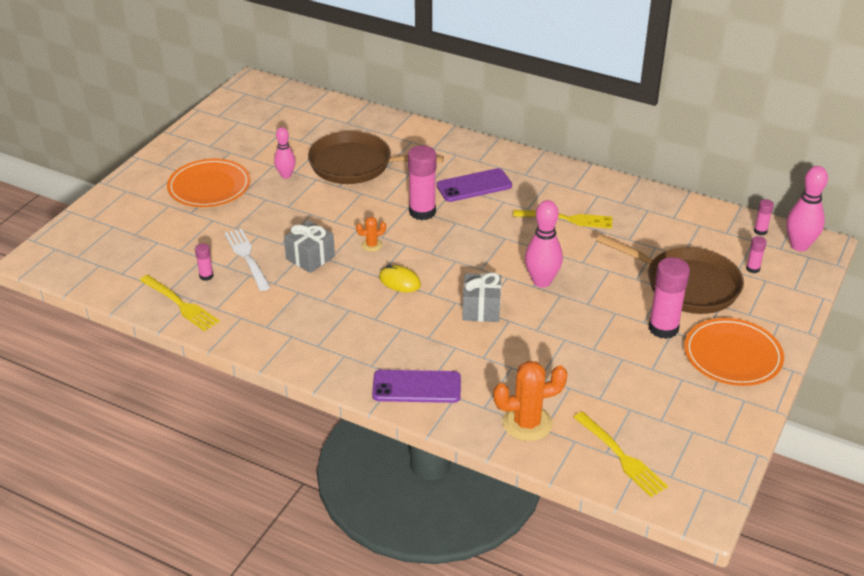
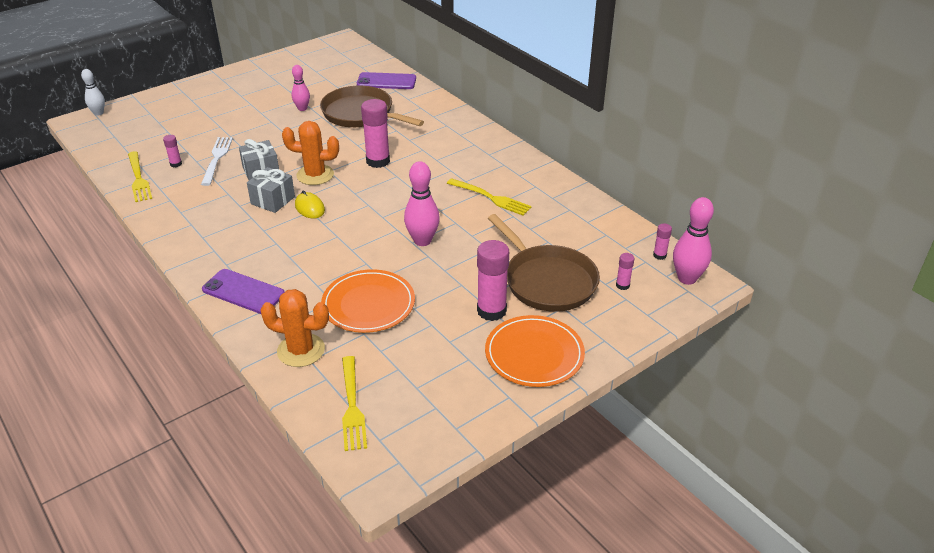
camera: 25 degrees right, 0 degrees up
(49, 243) = (98, 113): none -> white bowling pin
(209, 186) = (241, 103): orange plate -> orange plate (368, 304)
(371, 245) = (315, 175): orange cactus -> orange cactus, size x2.00
(474, 186) = (438, 152): purple phone -> purple phone (386, 81)
(481, 309) = (352, 247): grey gift -> grey gift (273, 200)

